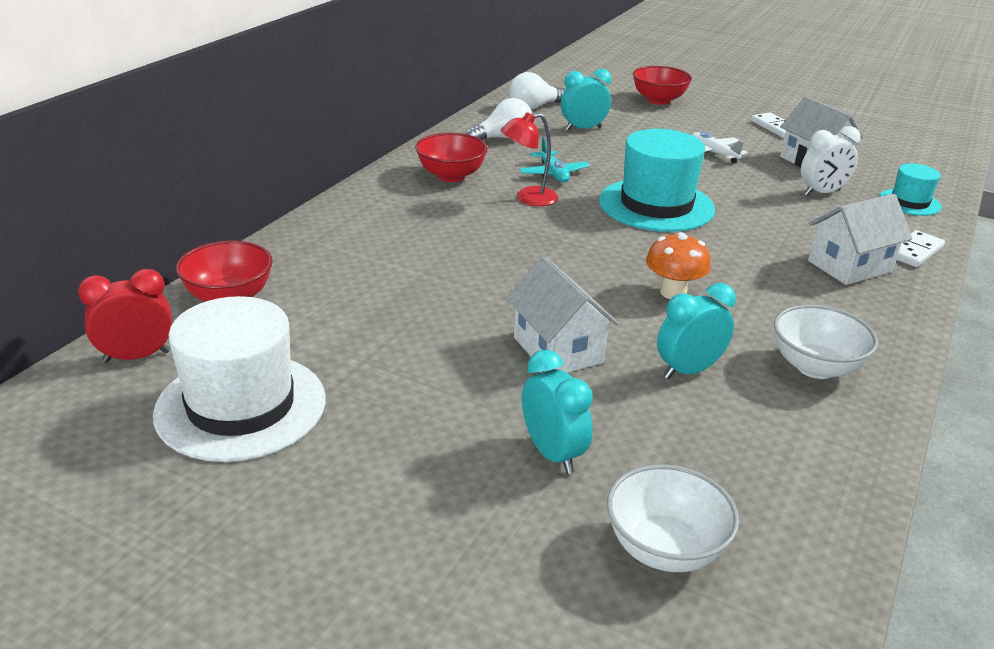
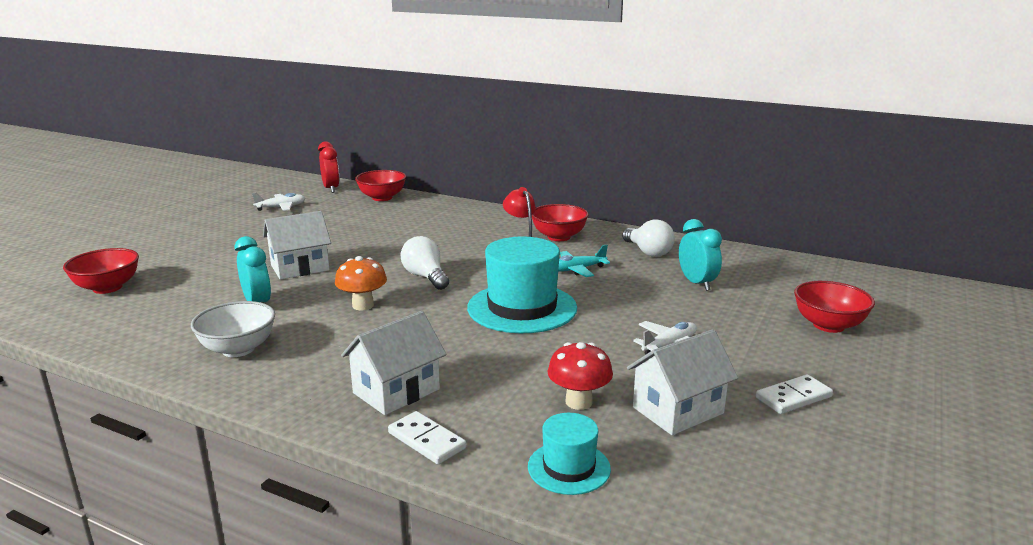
camera: 90 degrees right, 10 degrees down
(241, 406) = (281, 207): white hat -> white plane
(534, 107) = (741, 264): white light bulb -> white light bulb (425, 277)
(552, 453) = (201, 265): turquoise clock -> none
(664, 549) = (107, 288): white bowl -> red bowl
(822, 193) = (578, 402): white clock -> red mushroom
(849, 266) = (396, 391): white house -> white house turned 75 degrees clockwise

